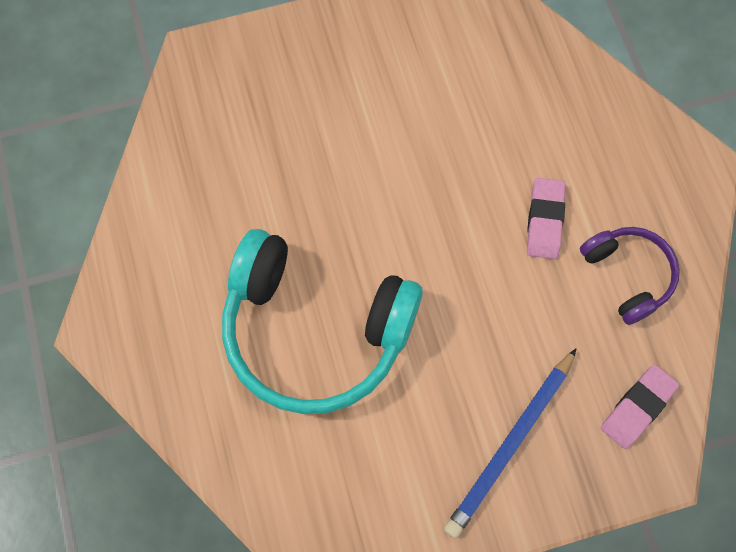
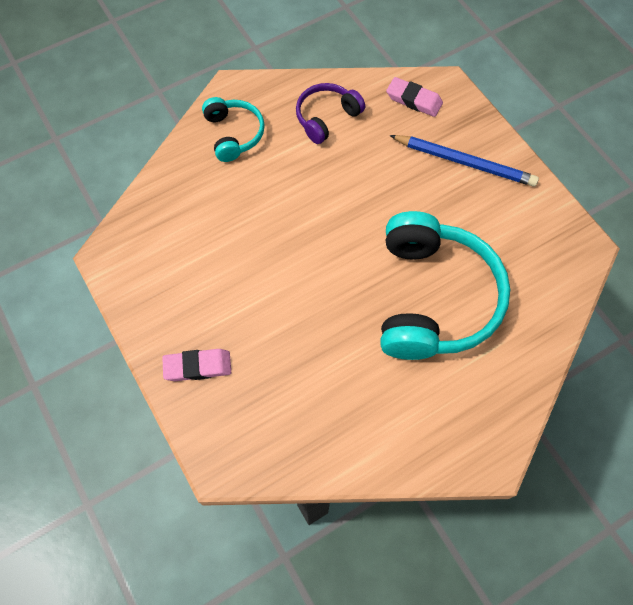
camera: 105 degrees left, 5 degrees down
(544, 221) = (301, 171): pink eraser -> pink eraser (198, 366)
(622, 151) = (234, 134): none -> turquoise headphones

